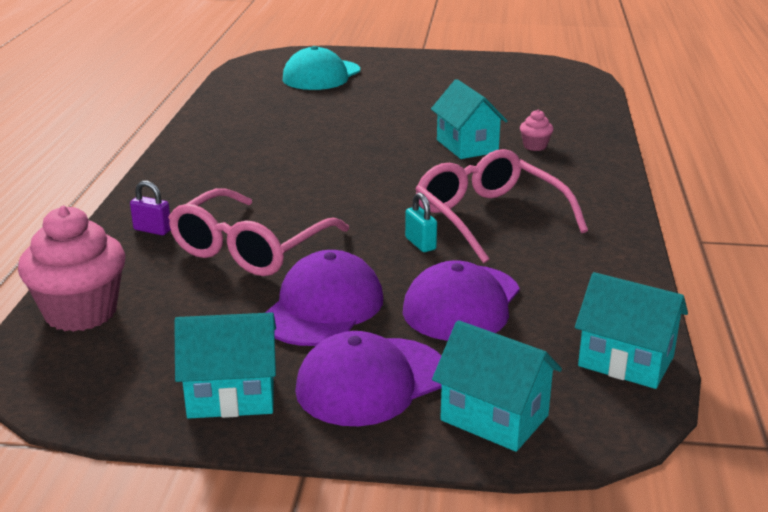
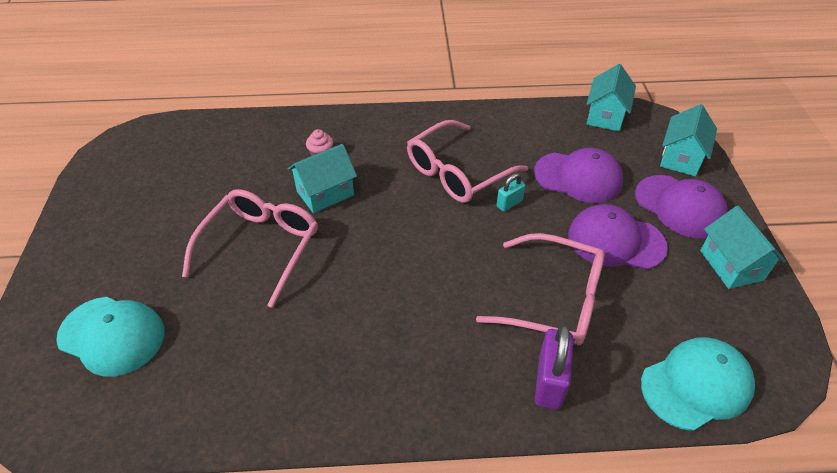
camera: 100 degrees left, 20 degrees up
(81, 312) = (696, 385): pink cupcake -> turquoise cap
(152, 230) = (549, 382): purple padlock -> purple padlock, size x1.74
(396, 119) = (260, 247): none -> pink glasses

